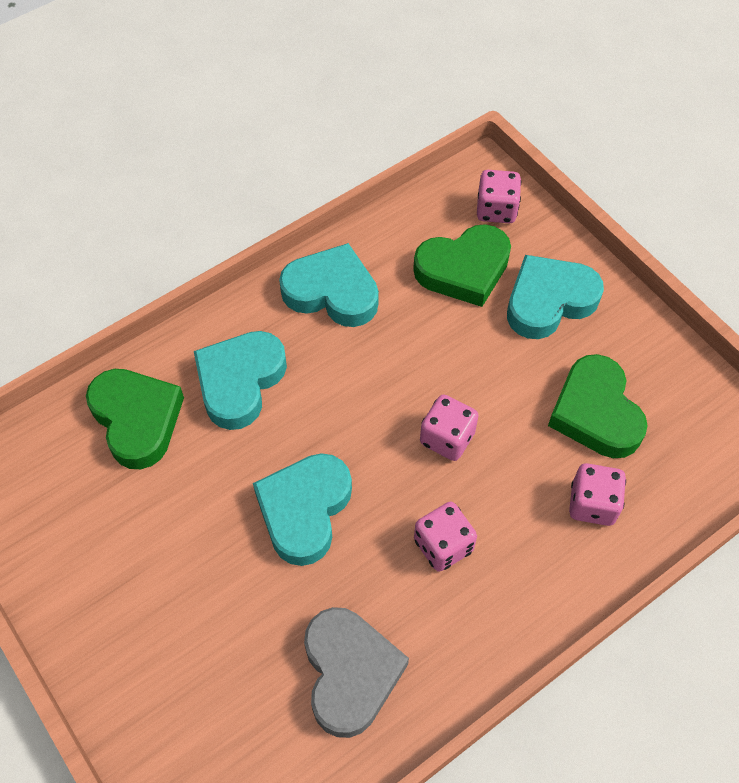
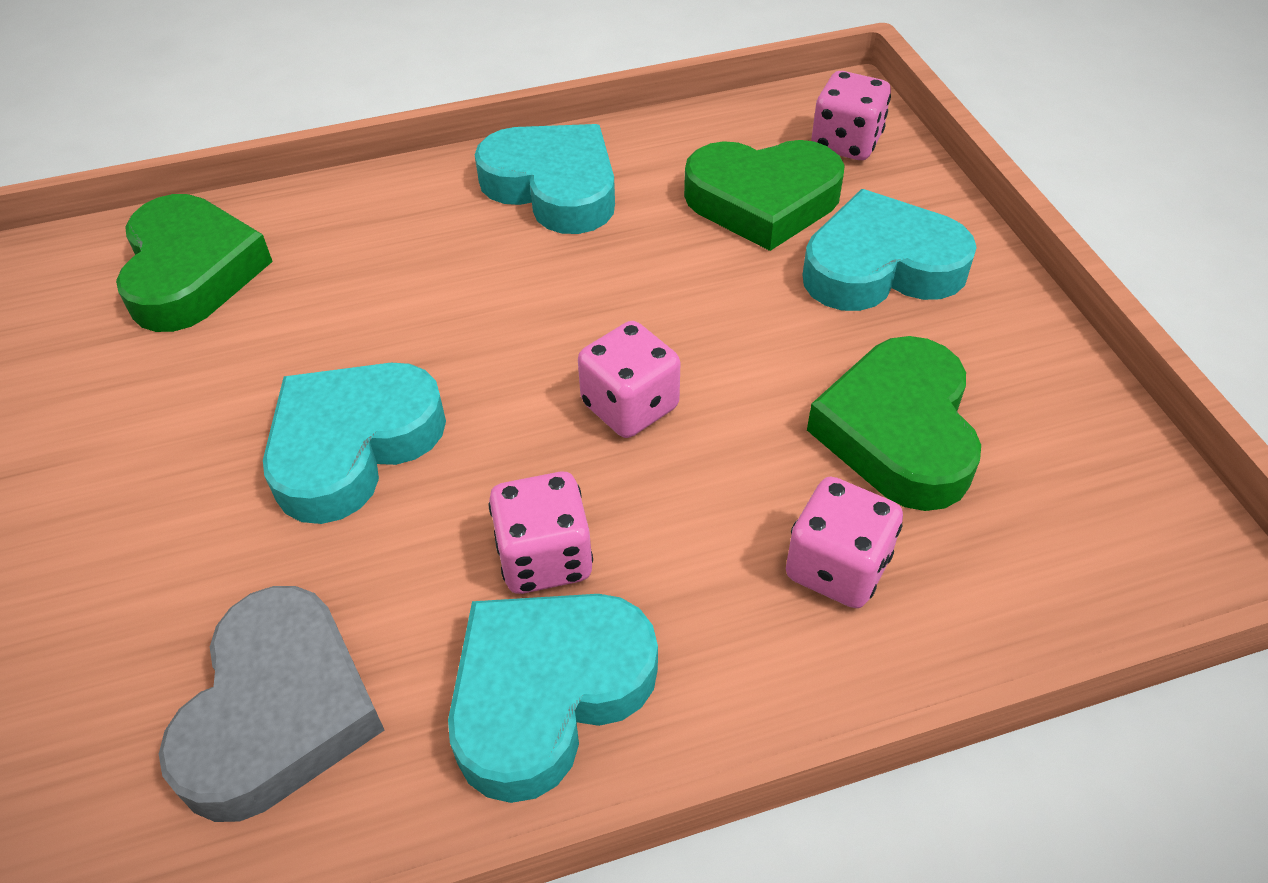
camera: 20 degrees right, 10 degrees down
(240, 382) = (361, 261): turquoise heart -> turquoise heart (547, 693)

